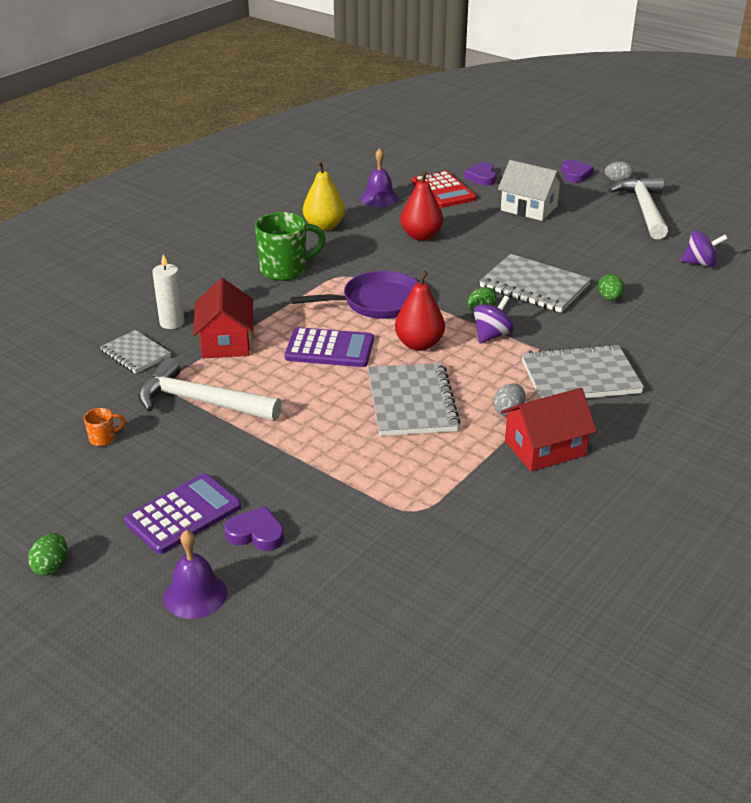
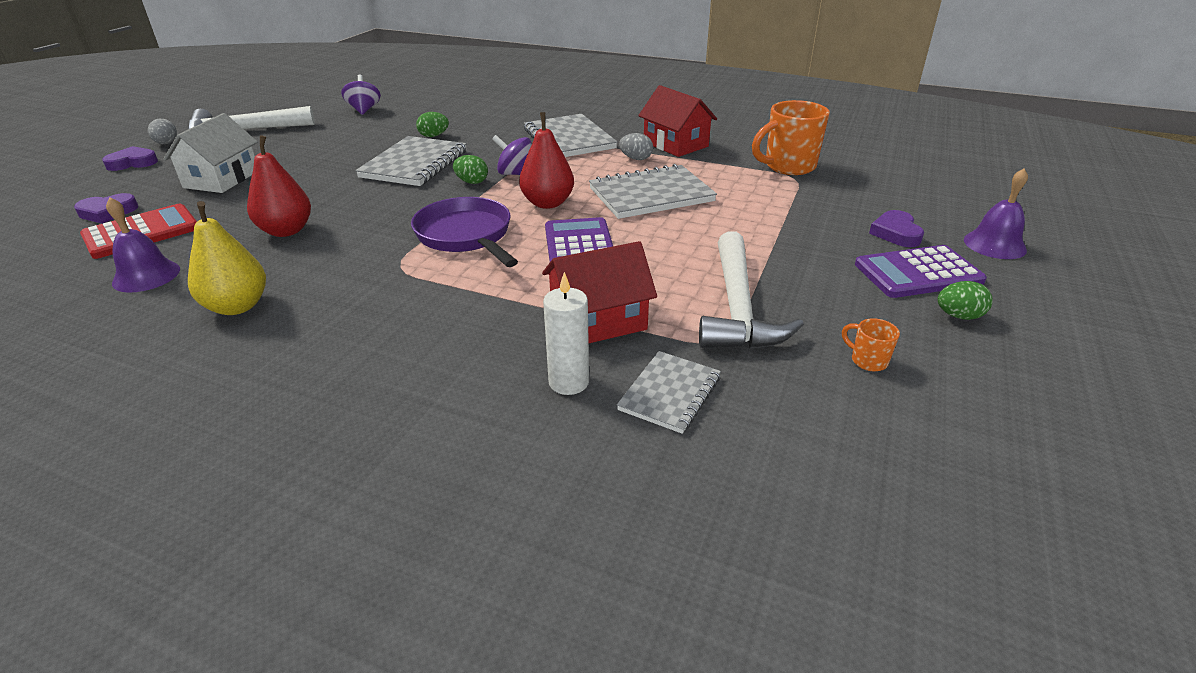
camera: 105 degrees left, 0 degrees up
(51, 566) = (1077, 329): green egg -> green egg (958, 316)
(183, 514) = (918, 273): purple calculator -> purple calculator turned 45 degrees counterclockwise
(285, 270) = (385, 313): green mug -> none
(448, 517) = (788, 166): none -> orange mug

